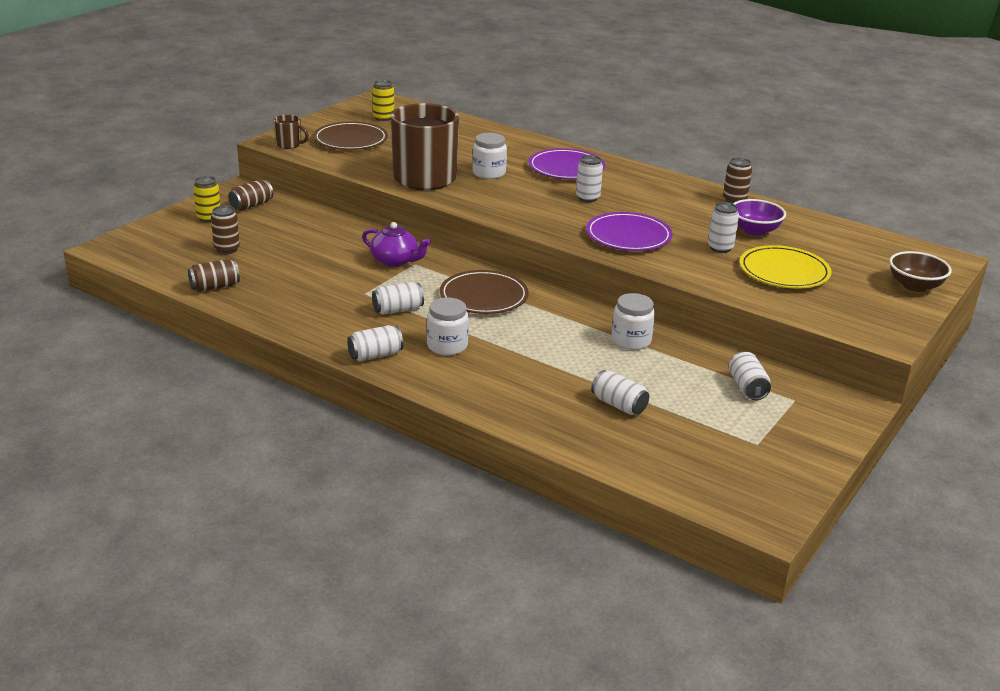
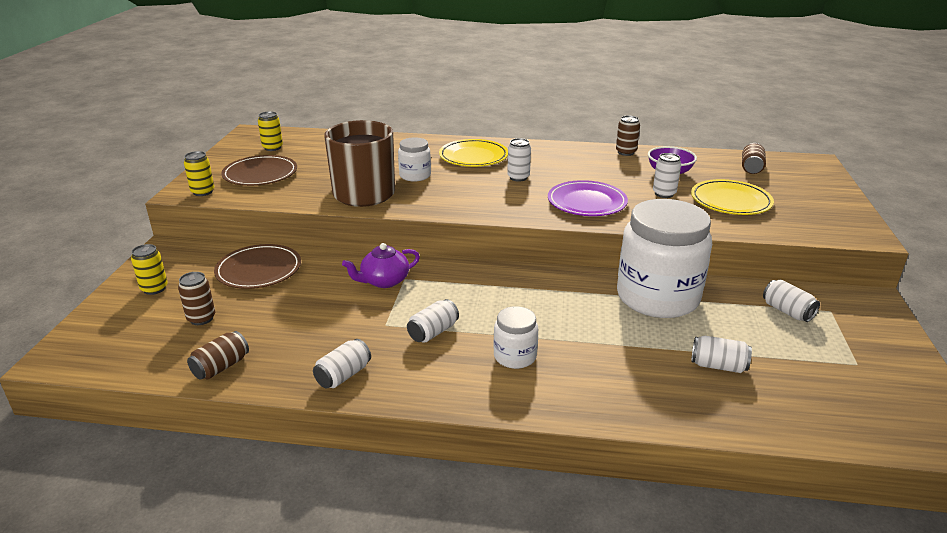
camera: 25 degrees left, 0 degrees up
(251, 205) = (191, 263): brown can -> brown can (751, 168)
(289, 145) = (203, 192): brown mug -> yellow can
(375, 355) = (458, 392): white can -> white can (343, 375)
(395, 261) = (384, 281): purple teapot -> purple teapot turned 150 degrees clockwise
(484, 296) = (496, 293): brown plate -> brown plate (259, 270)
(566, 168) = (473, 156): purple plate -> yellow plate
(631, 341) = (657, 297): white jar -> white jar, size x2.15
(915, 286) = (824, 188): brown bowl -> none

